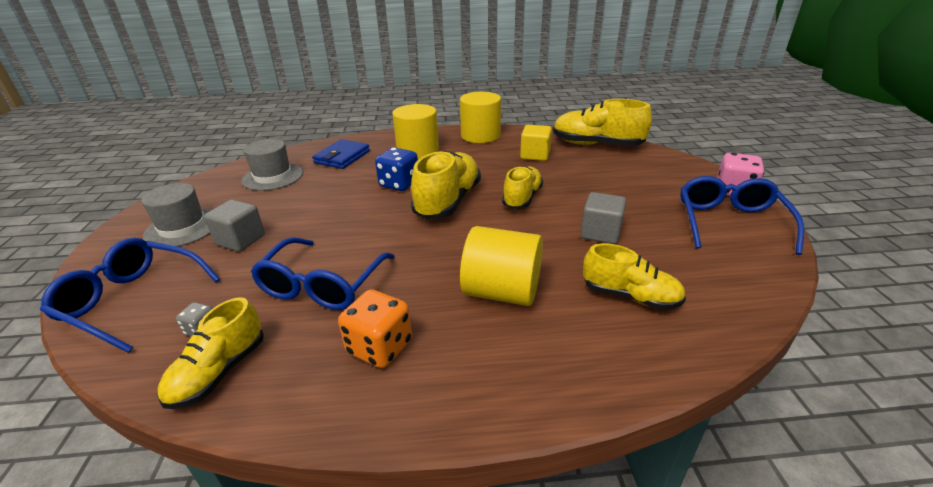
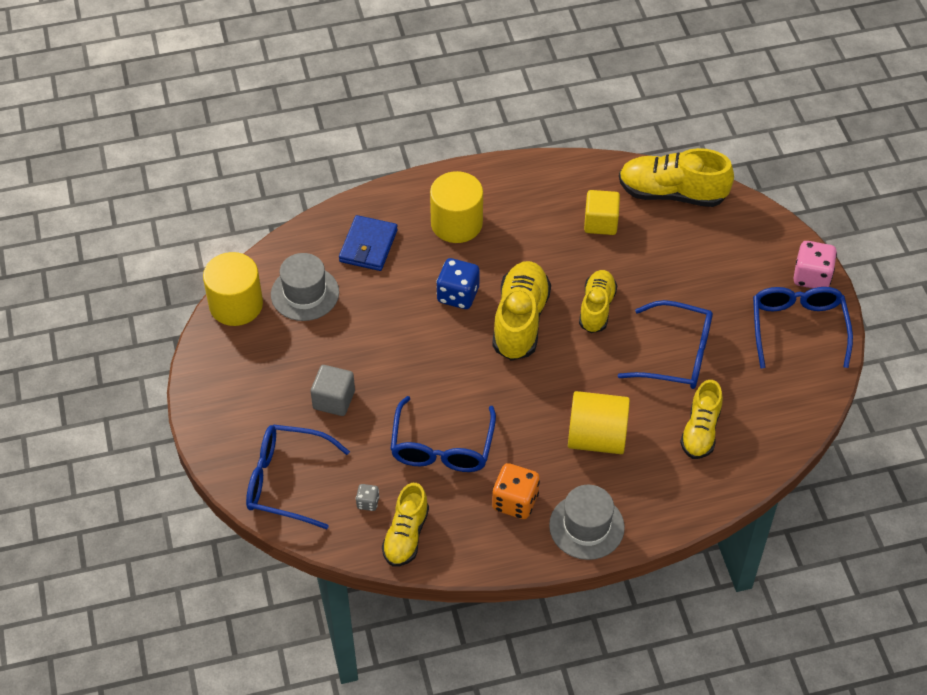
camera: 10 degrees left, 20 degrees up
(183, 228) = (262, 389): grey hat -> grey hat (586, 526)
(480, 135) = (526, 181): yellow cylinder -> yellow cylinder (236, 305)
(600, 233) = (677, 355): grey cube -> blue glasses
(630, 296) = (700, 431): yellow shoe -> yellow shoe turned 90 degrees clockwise

